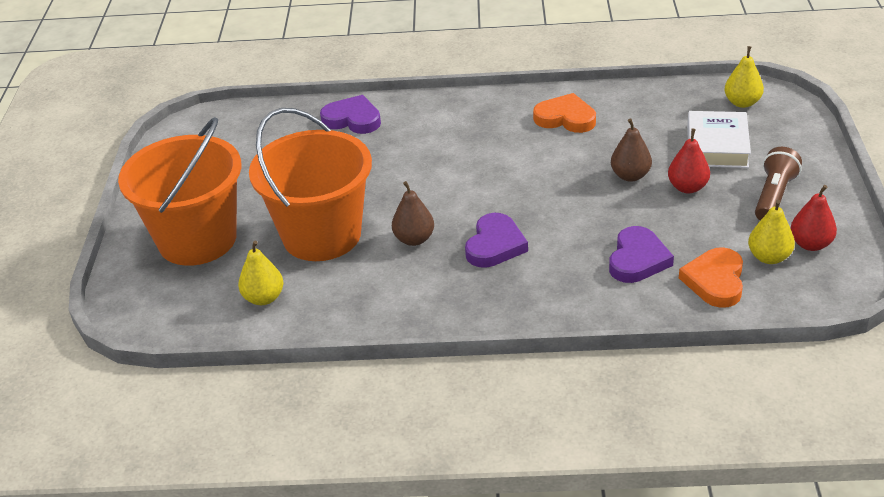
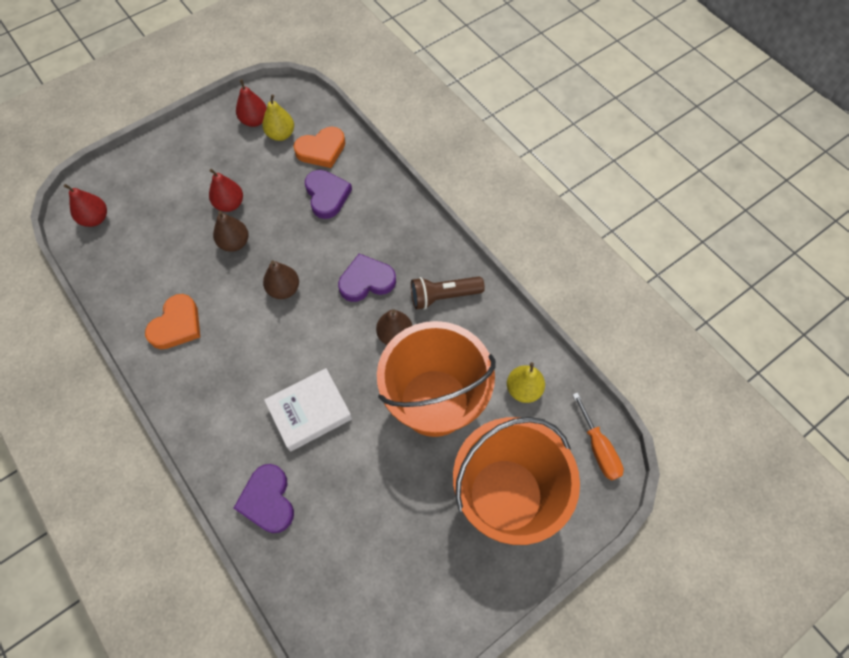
camera: 130 degrees left, 25 degrees up
(155, 318) = (598, 448): none -> orange screwdriver
(541, 189) = (284, 289): none -> brown pear
(565, 118) = (177, 325): orange heart -> orange heart turned 135 degrees counterclockwise
(637, 259) = (327, 195): purple heart -> purple heart turned 90 degrees clockwise
(717, 146) = (166, 209): white book -> white book (309, 412)
(742, 103) = (95, 219): yellow pear -> red pear
(774, 196) = (213, 155): brown flashlight -> brown flashlight (443, 296)

